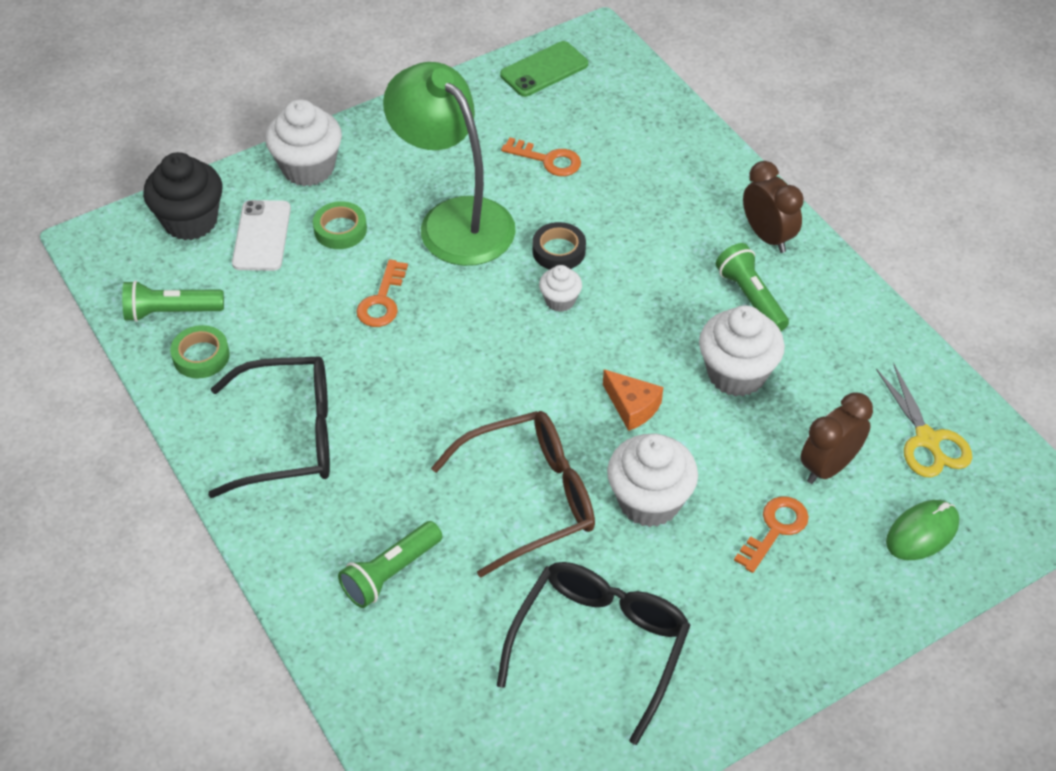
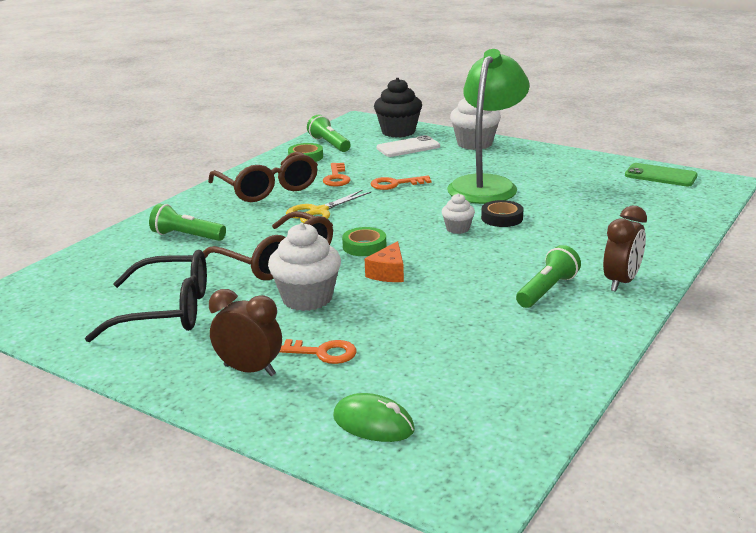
camera: 65 degrees right, 25 degrees down
(290, 437) = (268, 189): black glasses -> brown glasses
(340, 230) = (437, 162): green tape -> green tape (364, 246)
(548, 160) = (579, 196): orange key -> orange key (336, 178)
(736, 374) = (462, 302): white cupcake -> none
(828, 467) = (406, 361): brown clock -> brown clock (249, 370)
(927, 439) = (484, 403): yellow scissors -> yellow scissors (318, 212)

